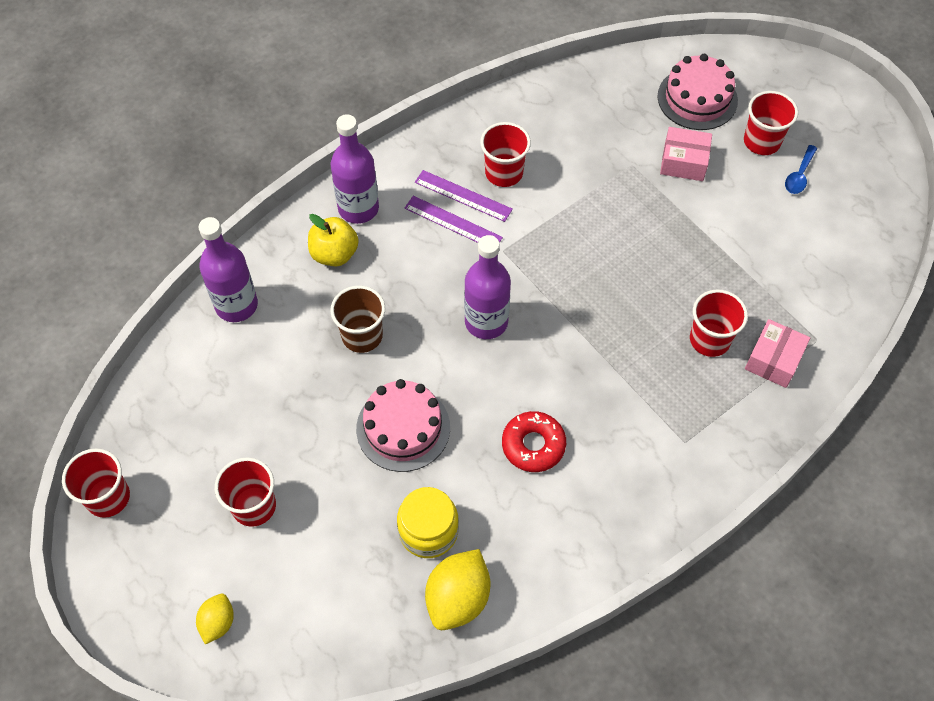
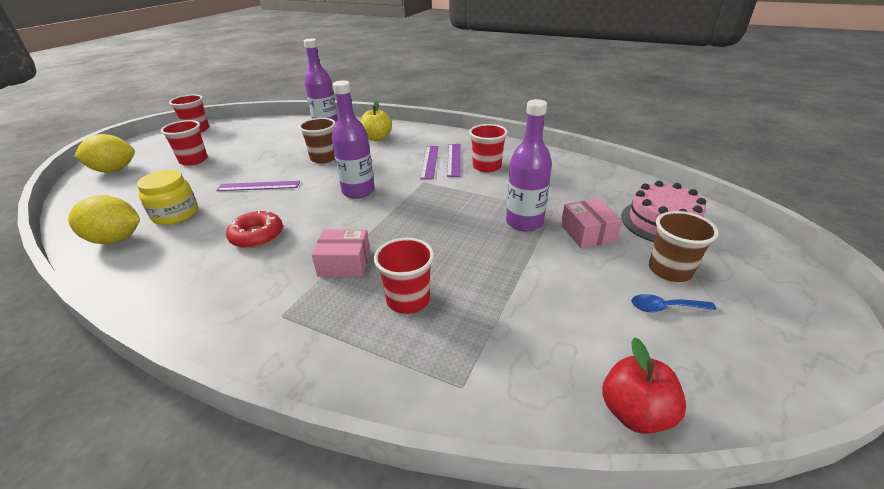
camera: 65 degrees right, 25 degrees down
(218, 622) = (114, 170): yellow lemon -> yellow lemon, size x1.74
(358, 208) = (414, 136): purple bottle -> purple bottle (524, 222)
(403, 428) = (259, 186): pink cake -> purple ruler
(761, 142) = (670, 270): red cup -> brown cup
(773, 360) = (411, 354): pink box -> pink box (344, 263)
(876, 255) = (635, 413): none -> red apple

